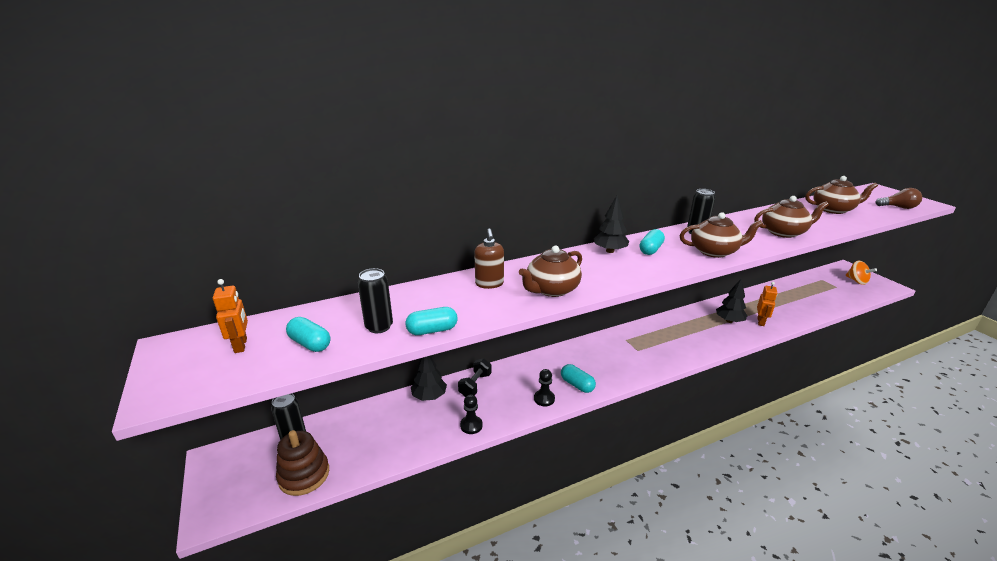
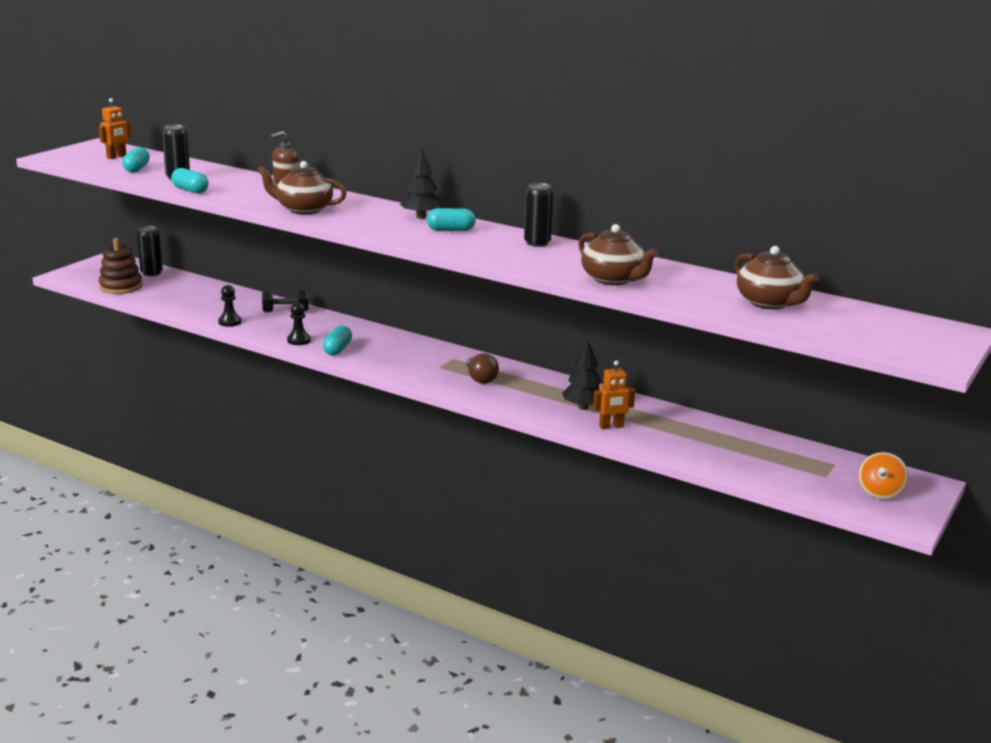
camera: 55 degrees right, 5 degrees down
(429, 396) = (249, 299): black tree -> none
(714, 251) = (490, 253): brown teapot -> none
(898, 207) = (868, 341): brown light bulb -> brown light bulb (480, 379)

